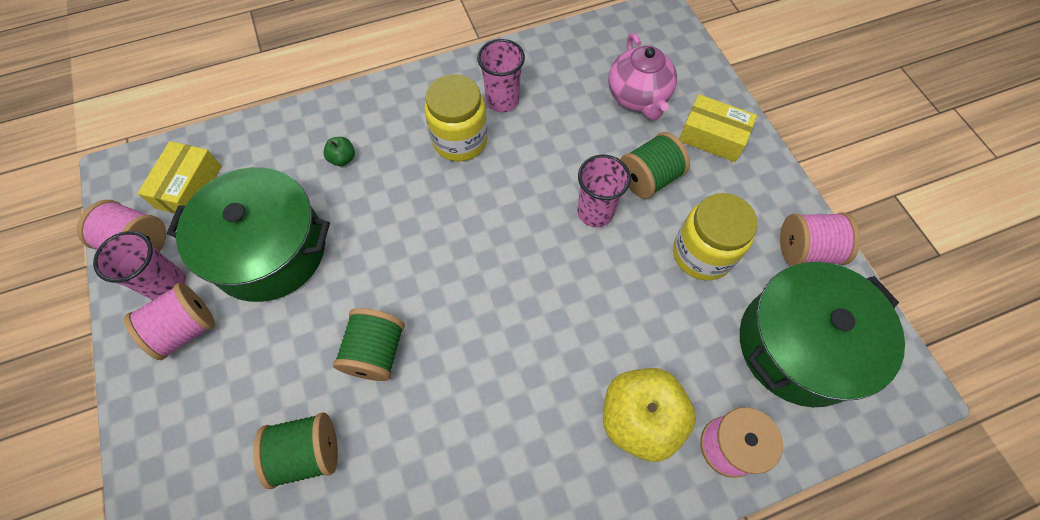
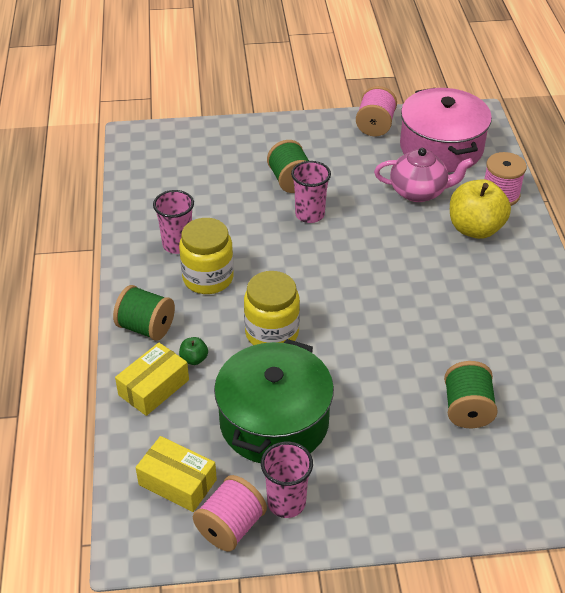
camera: 75 degrees left, 20 degrees down
(186, 329) = (337, 488): pink spool -> none
(376, 352) = (393, 358): green spool -> green spool (146, 327)
(638, 97) = (212, 168): pink teapot -> pink teapot (419, 192)
(702, 254) = (363, 171): yellow jar -> yellow jar (272, 333)
(712, 137) = (267, 141): yellow box -> yellow box (154, 387)
(799, 345) = (441, 148): green pot -> pink pot

